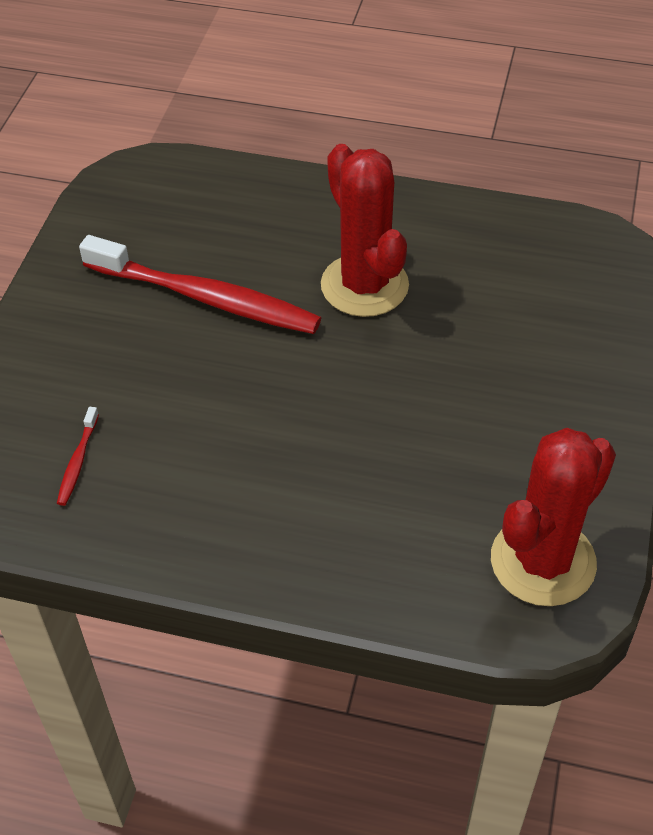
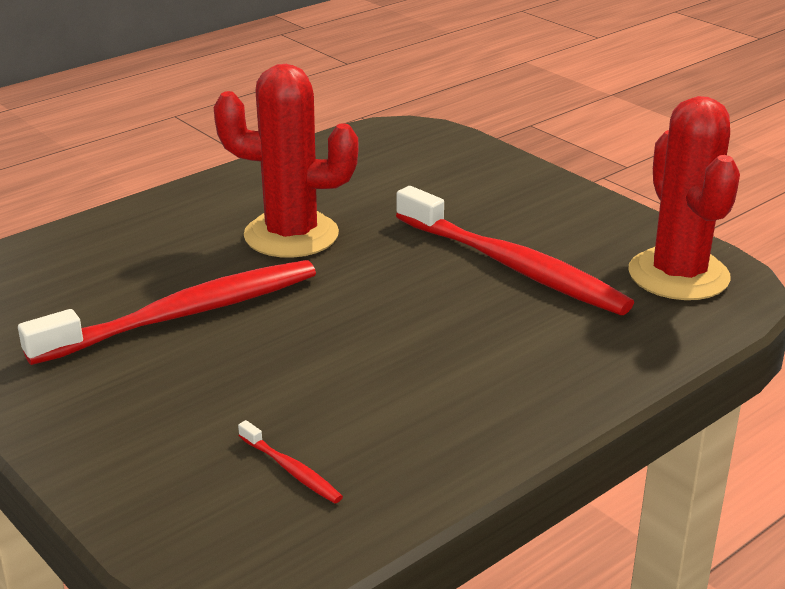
camera: 55 degrees left, 20 degrees down
(448, 441) = (512, 266): none -> red toothbrush

